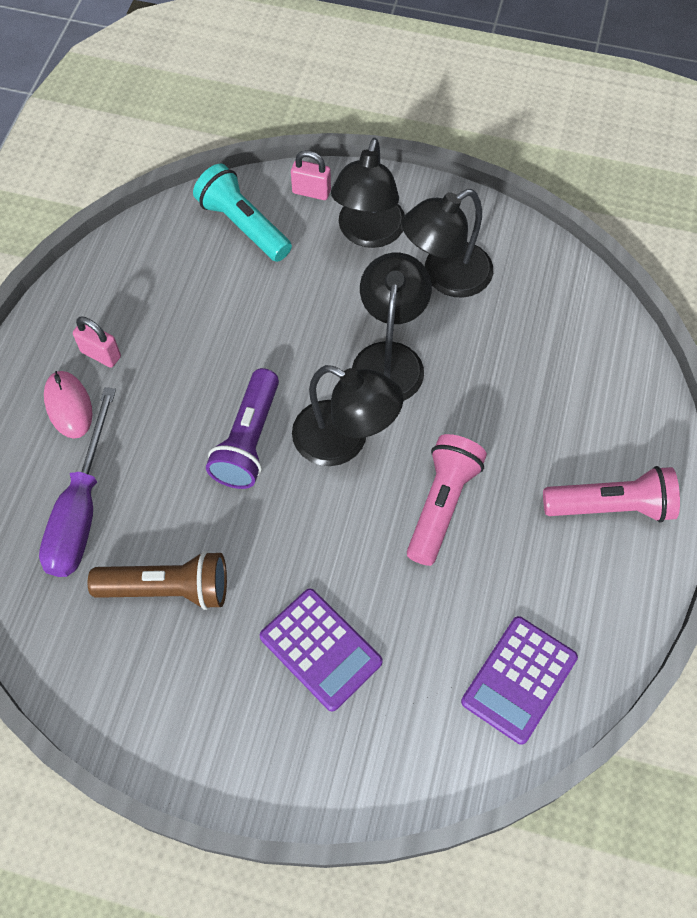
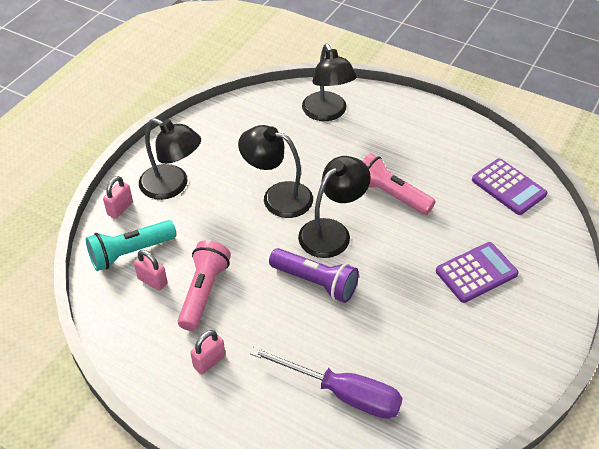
camera: 75 degrees left, 15 degrees down
(68, 406) = (249, 390): pink mouse -> none
(168, 589) = (418, 348): brown flashlight -> none
(205, 261) = (152, 281): none -> pink padlock
(445, 277) = (226, 156): black lamp -> black lamp (327, 113)
(611, 506) = (410, 124): pink flashlight -> pink flashlight (204, 292)

